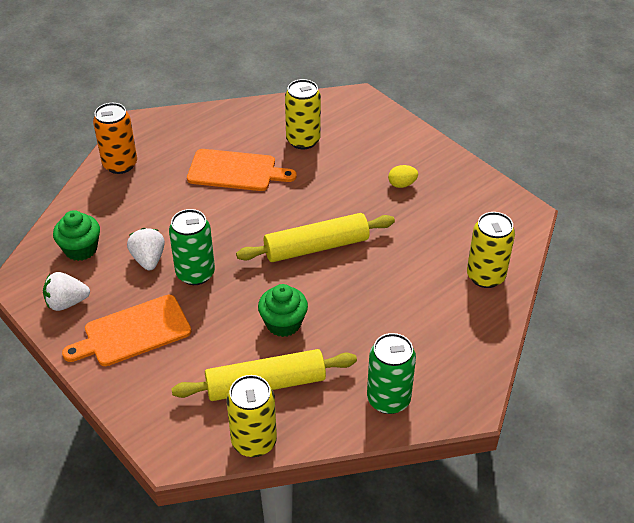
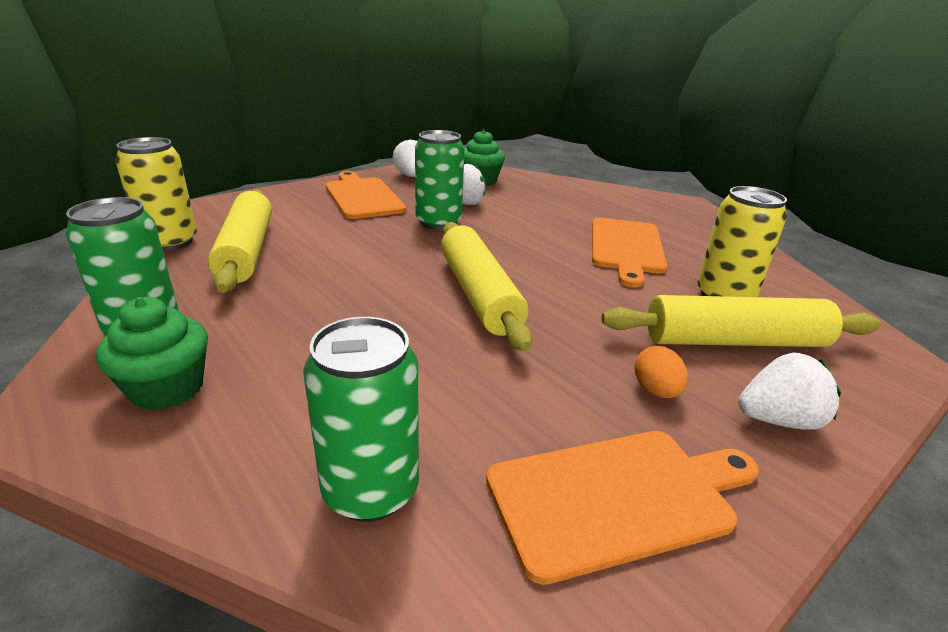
camera: 90 degrees right, 15 degrees down
(120, 164) = (610, 195): orange can -> none
(283, 323) = (338, 265): green cupcake -> green cupcake (167, 388)
(352, 148) = (734, 341): none -> yellow rolling pin
(402, 184) = (656, 391): yellow egg -> orange egg
(414, 151) = (778, 420): none -> white strawberry
(471, 206) = (617, 497): none -> orange cutting board
(485, 276) = (370, 490): yellow can -> green can

